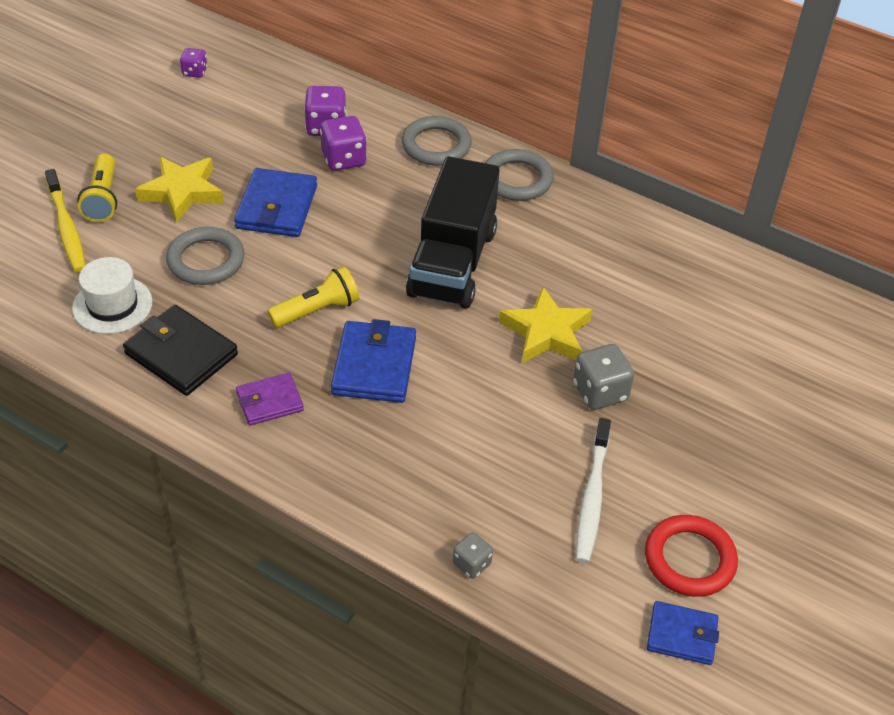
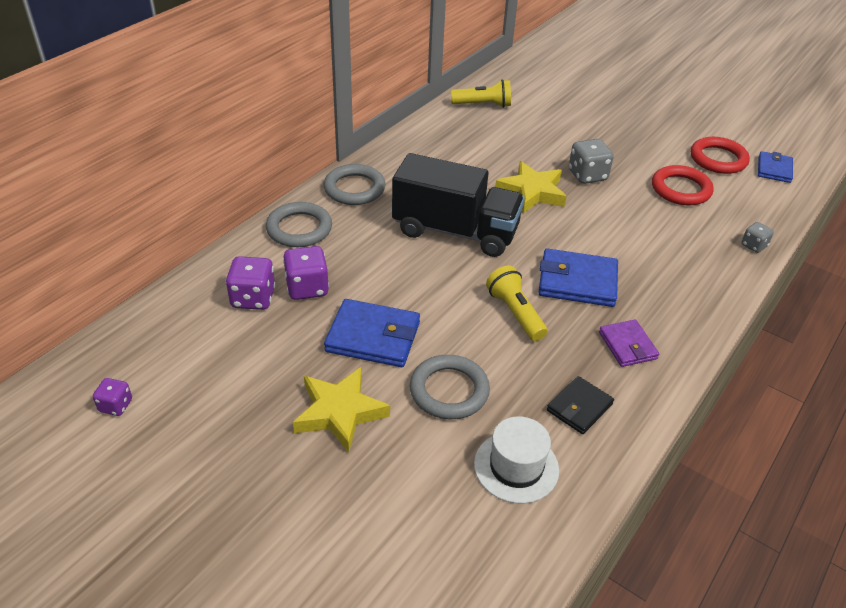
camera: 85 degrees left, 5 degrees down
(66, 227) = (389, 520): yellow toothbrush -> none
(103, 198) = (341, 486): yellow flashlight -> yellow flashlight (483, 105)
(181, 354) = (579, 407): black wallet -> black wallet, size x0.62
(592, 497) = (681, 189): white toothbrush -> red ring

